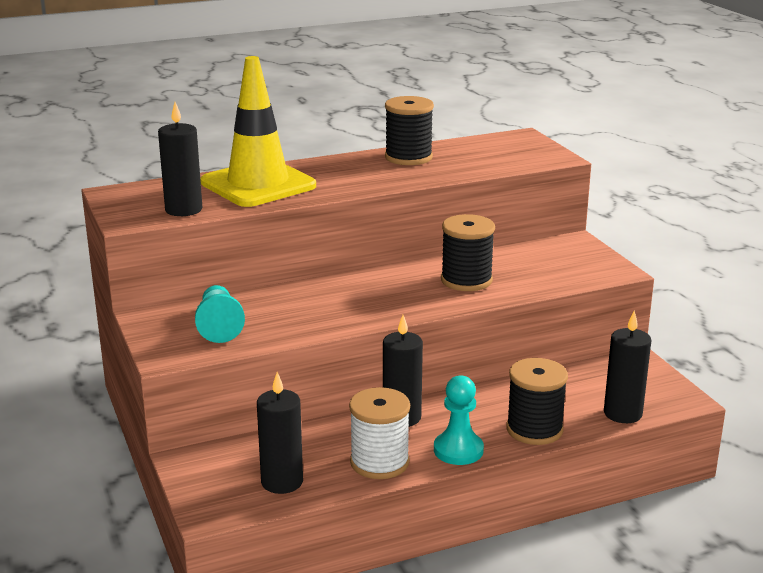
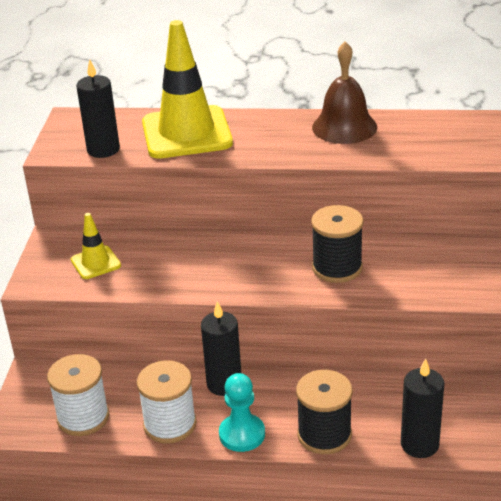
camera: 30 degrees right, 10 degrees up
(219, 326) = (95, 263): turquoise pawn -> yellow traffic cone
(282, 482) = (83, 417): black candle -> white spool
(408, 157) = (344, 127): black spool -> brown bell

